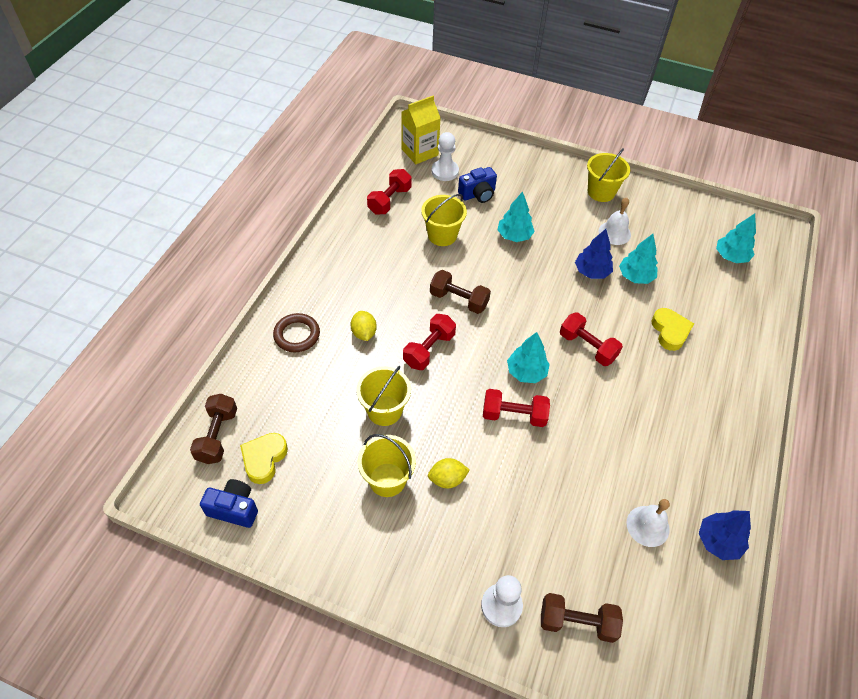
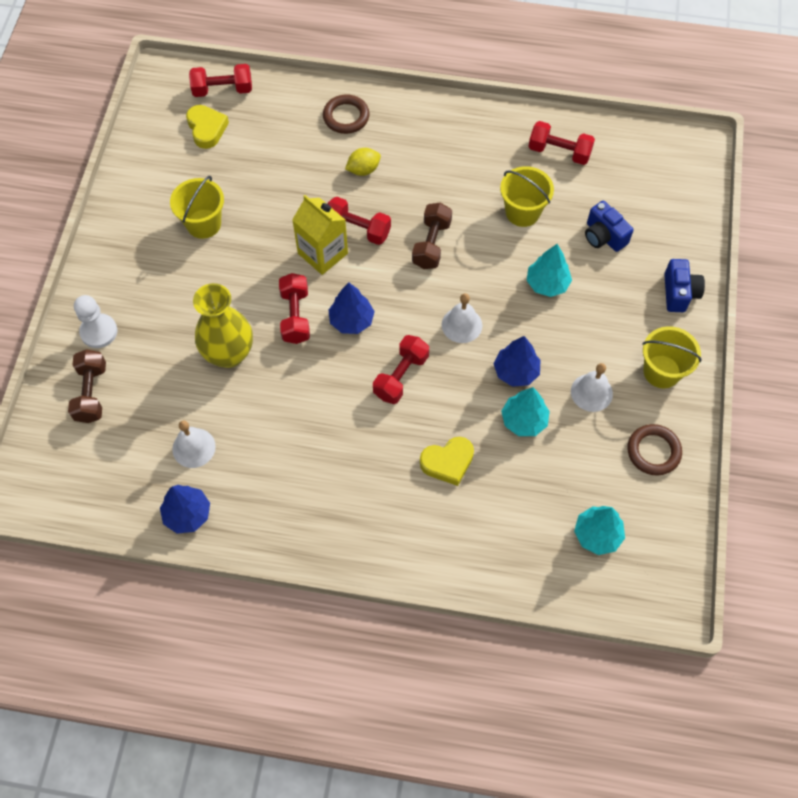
camera: 80 degrees right, 10 degrees up
(217, 436) = (223, 90): brown dumbbell -> red dumbbell
(234, 509) = (156, 122): blue camera -> blue camera (679, 293)
(264, 459) = (206, 129): yellow heart -> yellow heart turned 60 degrees clockwise
(384, 410) = (276, 206): yellow bucket -> none
(420, 152) = (654, 164): yellow carton -> yellow carton (322, 253)
(445, 171) = (630, 196): white pawn -> none
(447, 479) = (213, 270): yellow lemon -> none
(526, 372) = (351, 320): turquoise tree -> blue tree
(543, 296) = (461, 325): none -> white bell
(547, 479) = (229, 354): none -> yellow vase
(665, 212) = (653, 451): none -> brown ring

